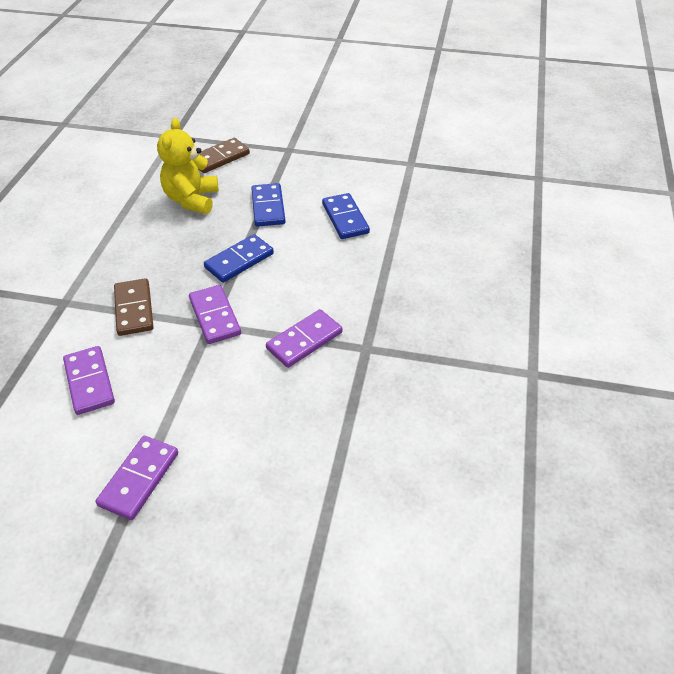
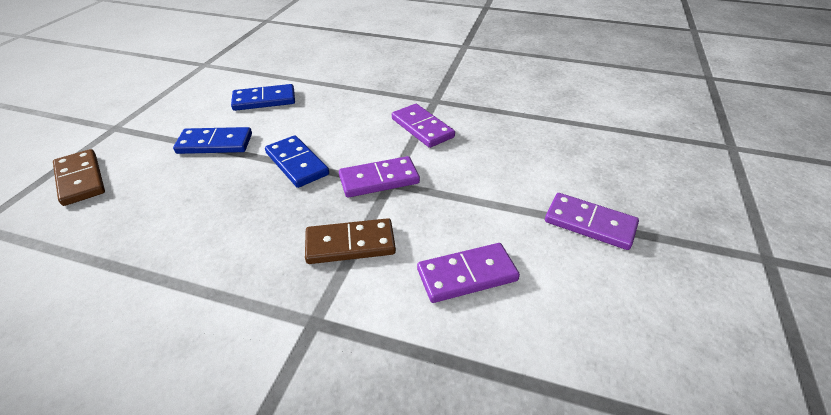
camera: 85 degrees left, 5 degrees down
(192, 200) = (156, 202): yellow teddy bear -> none

